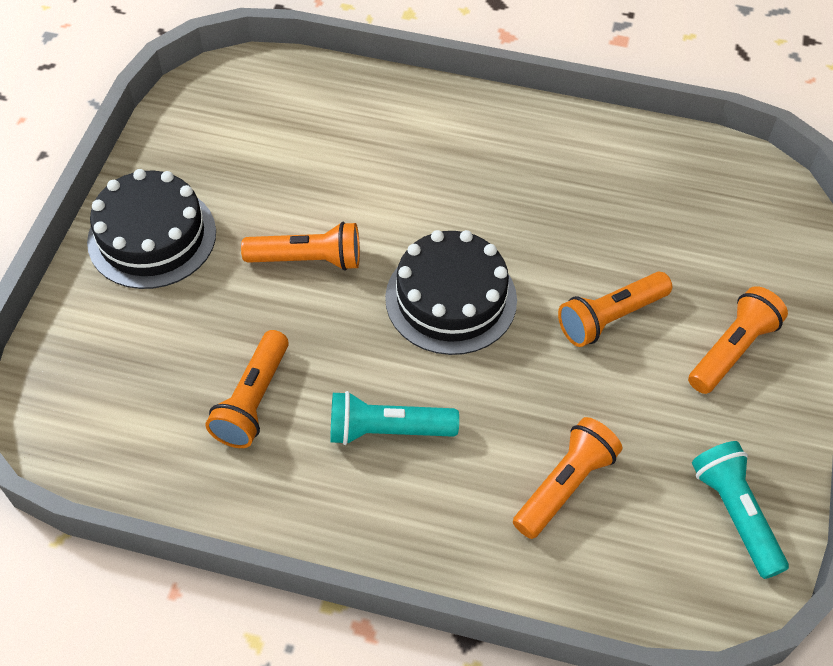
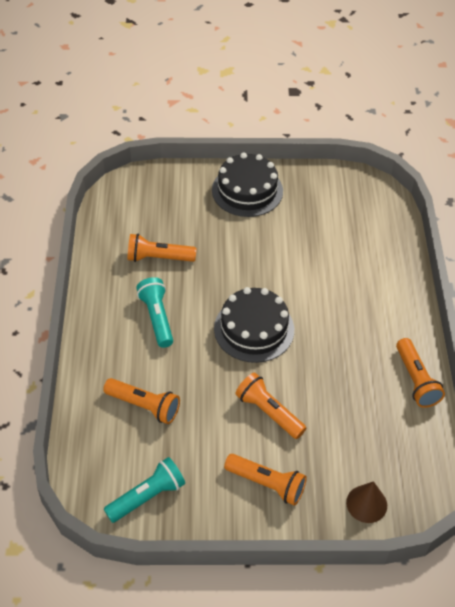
camera: 75 degrees right, 5 degrees down
(308, 260) = (257, 258): orange flashlight -> orange flashlight (415, 380)
(776, 244) = (366, 504): none -> brown cone

